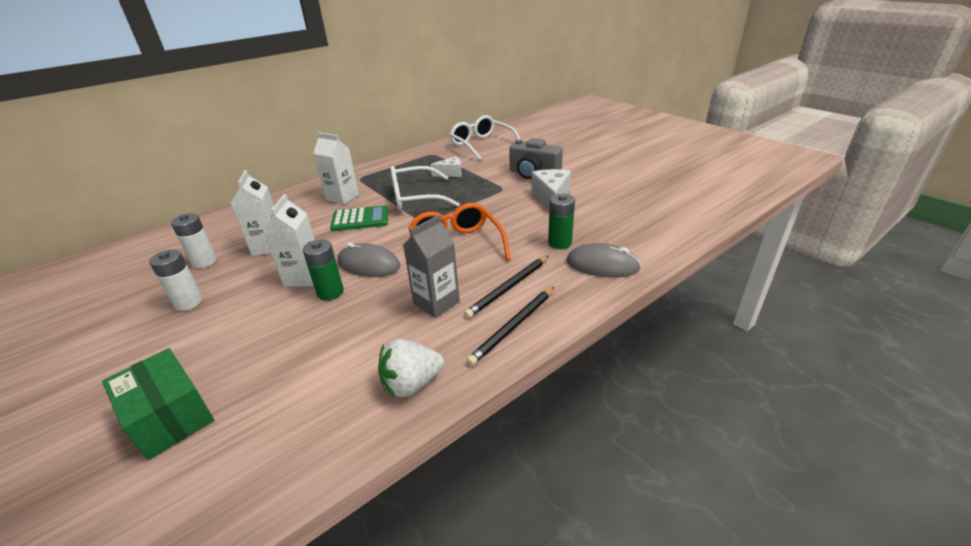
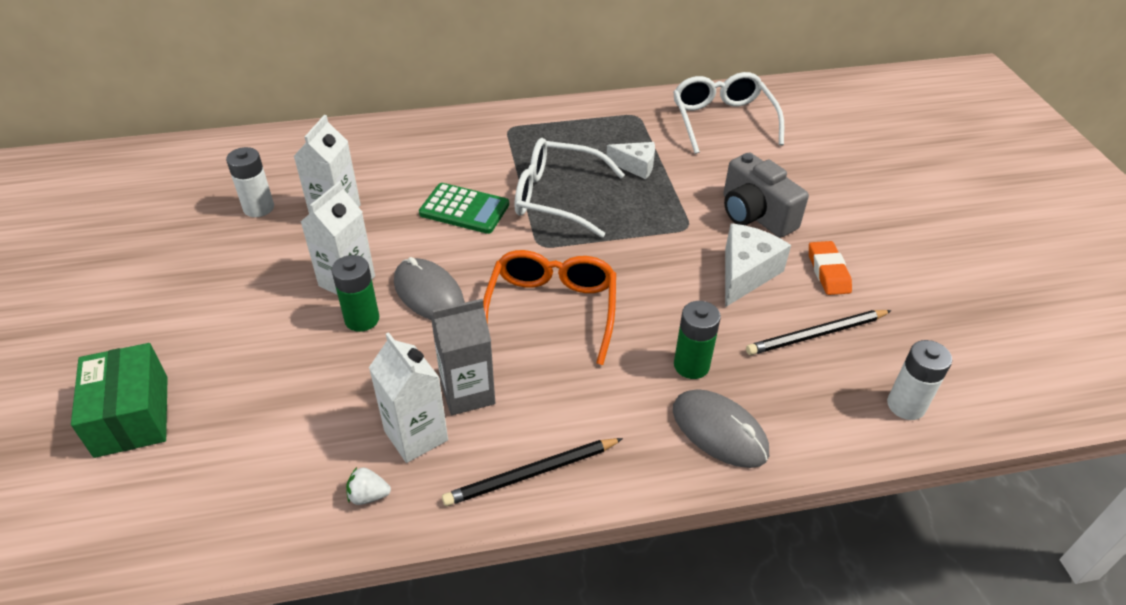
camera: 25 degrees right, 10 degrees up
(189, 302) = (215, 266): white battery -> white battery (906, 405)
(342, 197) = (466, 158): white carton -> white carton (416, 435)
(411, 384) = (368, 495): white strawberry -> white strawberry, size x0.53
(508, 288) = (568, 411): black pencil -> black pencil (816, 335)
(591, 184) = (828, 272): none -> orange eraser

